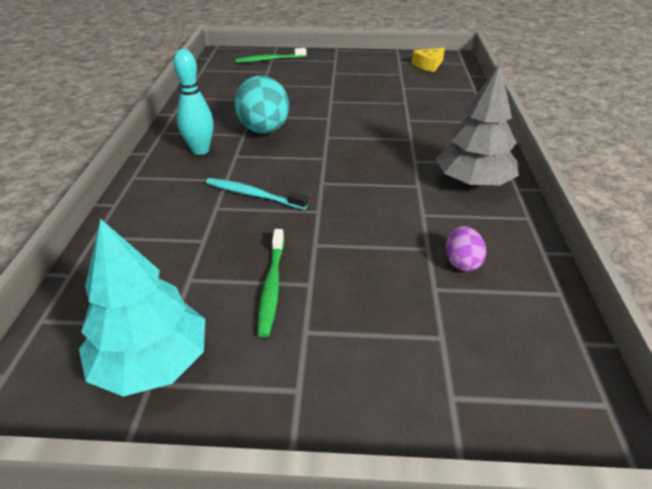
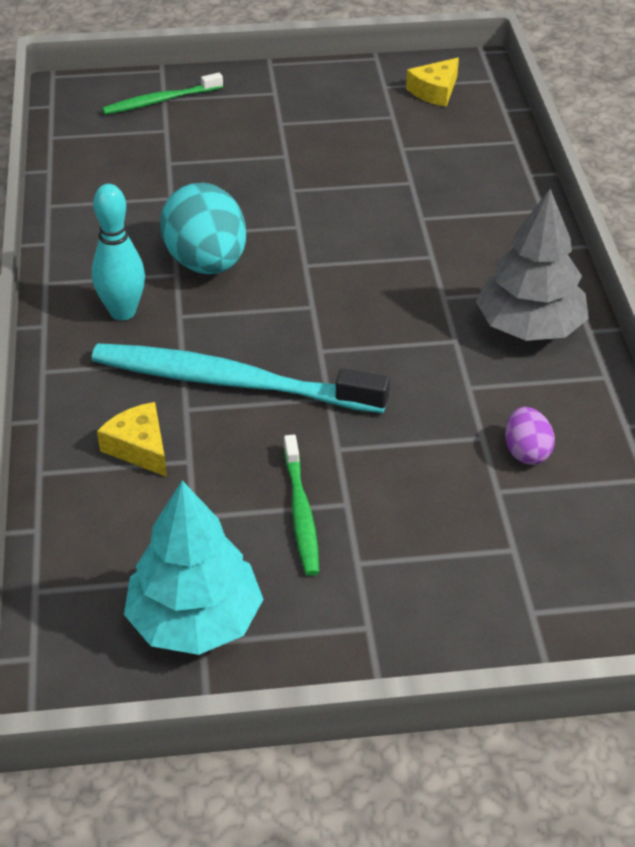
camera: 10 degrees left, 5 degrees up
(172, 228) = (139, 447): none -> yellow cheese
(252, 195) = (230, 382): turquoise toothbrush -> turquoise toothbrush, size x1.91

